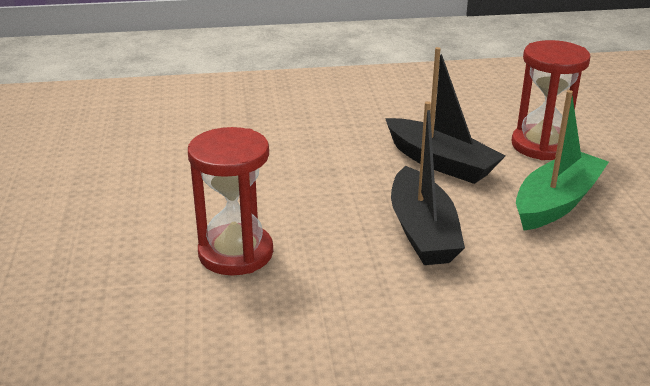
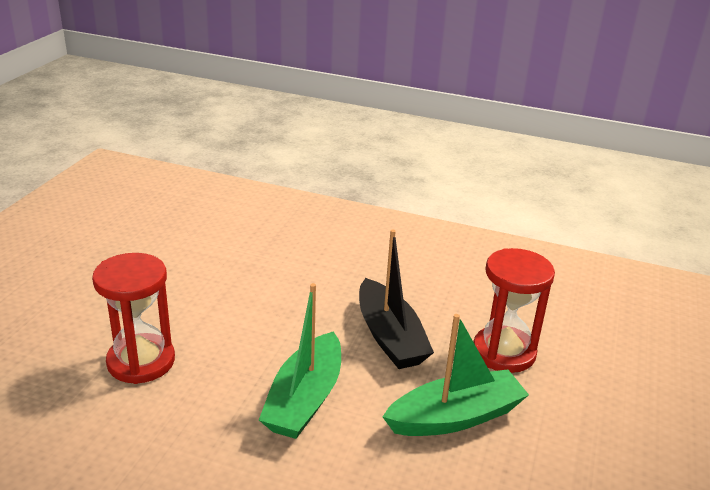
camera: 25 degrees right, 0 degrees up
(422, 231) = (305, 399): black boat -> green boat

